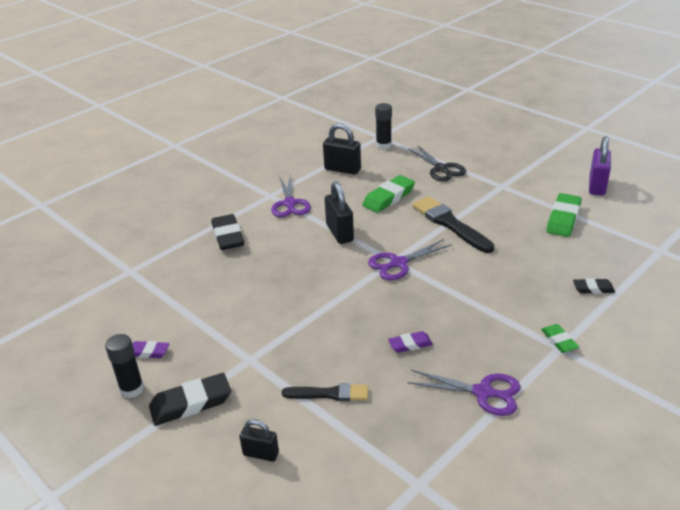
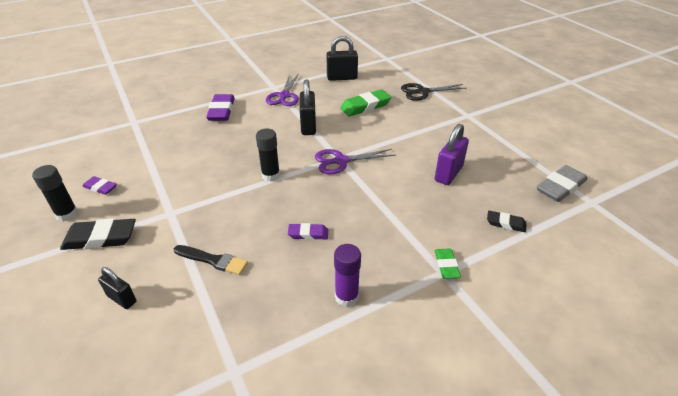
camera: 15 degrees right, 5 degrees up
(228, 236) = (221, 111): black eraser -> purple eraser
(342, 169) = (342, 78): black padlock -> black padlock turned 45 degrees counterclockwise
(383, 145) = (386, 66): black glue stick -> black glue stick (271, 175)
(441, 169) = (422, 92): black scissors -> black scissors turned 90 degrees clockwise
(450, 224) = (404, 137): black brush -> none
(483, 392) = (346, 297): purple scissors -> purple glue stick
(563, 219) = (509, 154): green eraser -> none
(597, 186) = (556, 132): purple padlock -> purple padlock (448, 173)
(626, 242) = (560, 187): none -> grey eraser

